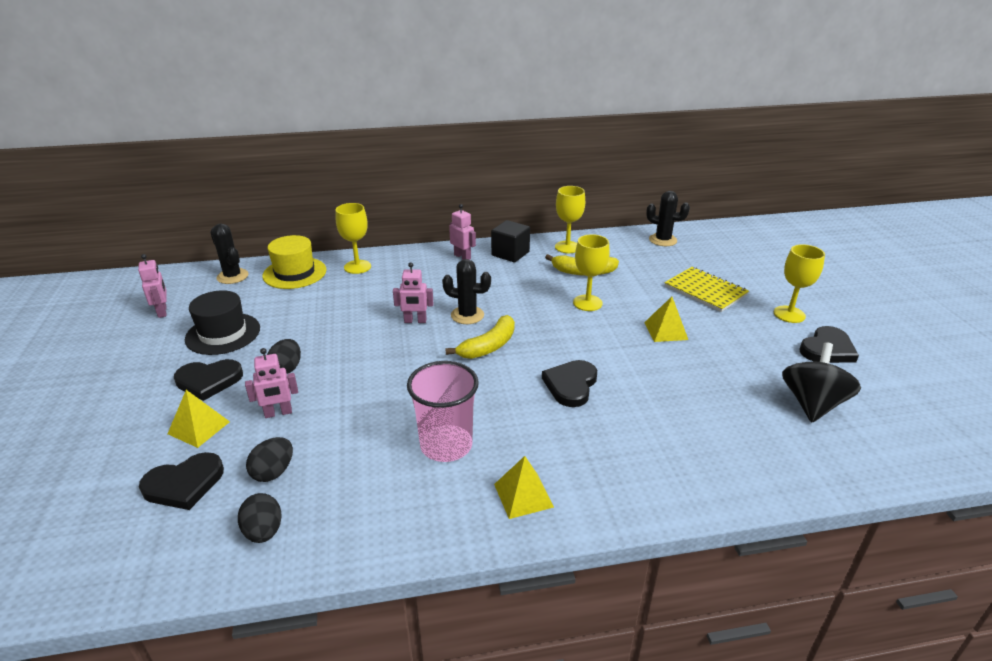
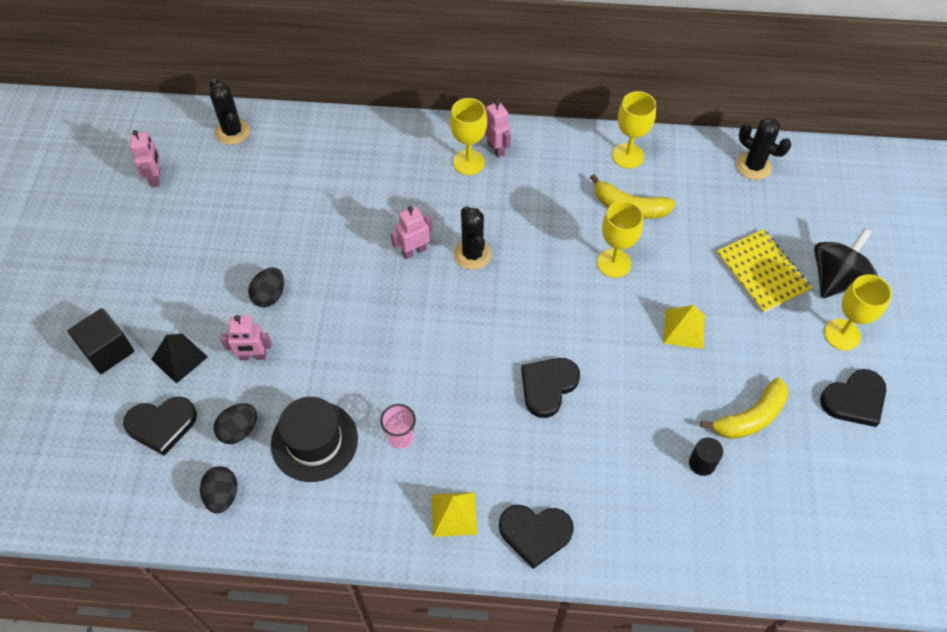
camera: 15 degrees right, 25 degrees up
(198, 427) = (179, 358): yellow pyramid -> black pyramid
(209, 381) = (193, 296): black heart -> black heart (535, 533)
(223, 334) = (213, 227): black hat -> black hat (314, 441)
(294, 273) = (300, 139): yellow hat -> none
(357, 267) = (371, 143): yellow goblet -> yellow goblet (468, 162)
(415, 321) = (414, 251): pink robot -> pink robot turned 135 degrees clockwise
(446, 445) = (400, 436): pink cup -> pink cup, size x0.53
(467, 315) = (472, 254): black cactus -> black cactus turned 45 degrees clockwise
(489, 346) = (481, 309): yellow banana -> yellow banana (750, 417)
(510, 253) = (554, 154): black cube -> black cube (108, 350)
(734, 411) = (702, 463): none -> black cylinder
(812, 404) = (790, 474): black spinning top -> black spinning top (836, 278)

